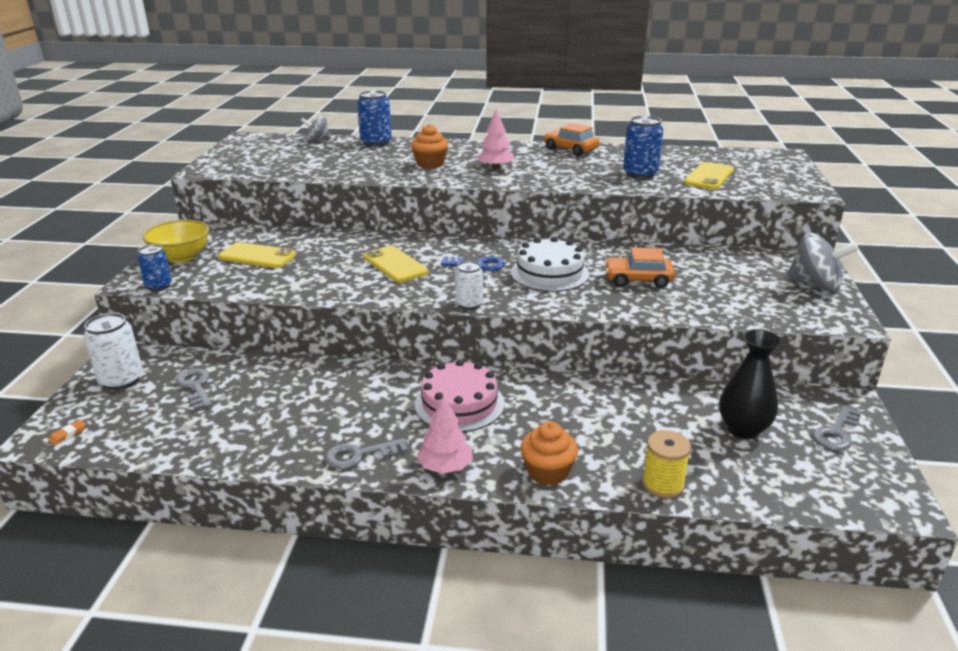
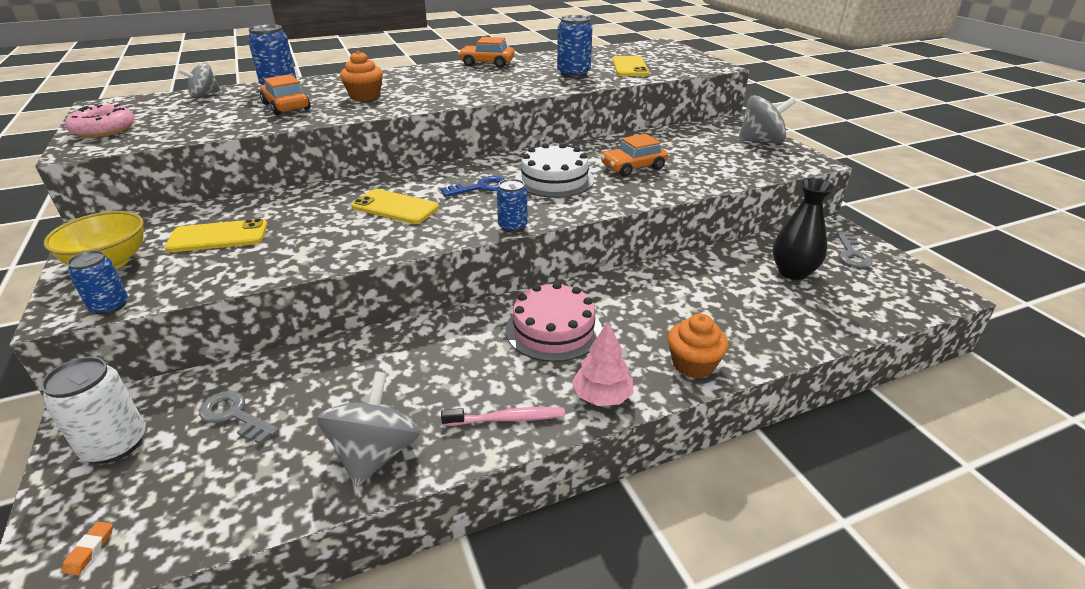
camera: 30 degrees left, 5 degrees up
(229, 158) = (104, 130): none -> pink donut
(255, 443) = (375, 454): none -> grey spinning top
(360, 455) = (507, 419): grey key -> pink toothbrush
(363, 162) = (286, 106): none -> orange car
(469, 304) = (512, 226): white can -> blue can
(495, 168) = (437, 89): pink tree -> none
(663, 484) = (788, 339): yellow spool -> none

